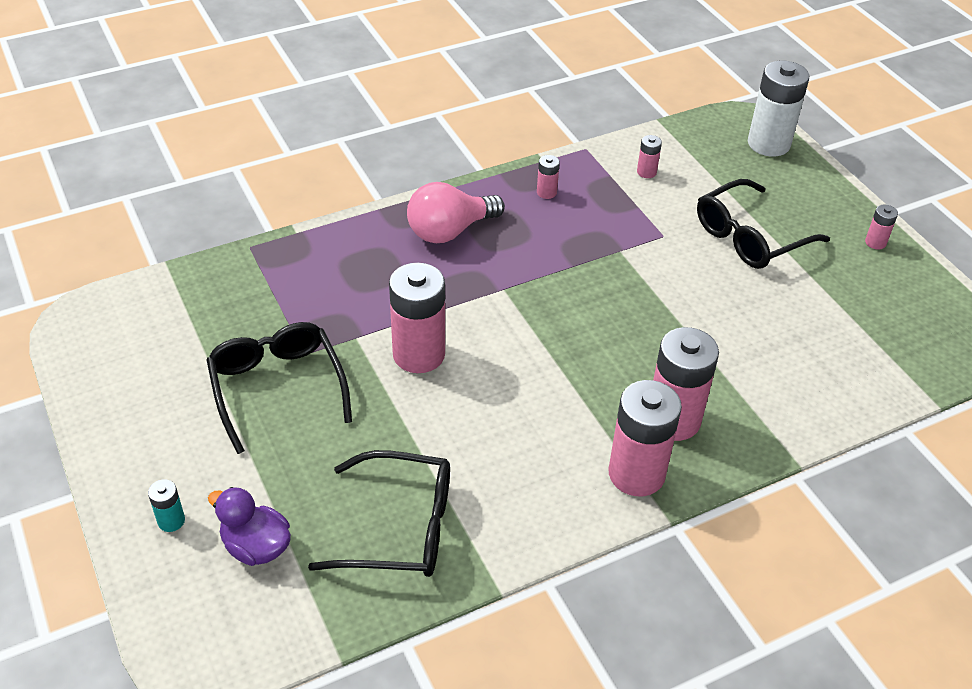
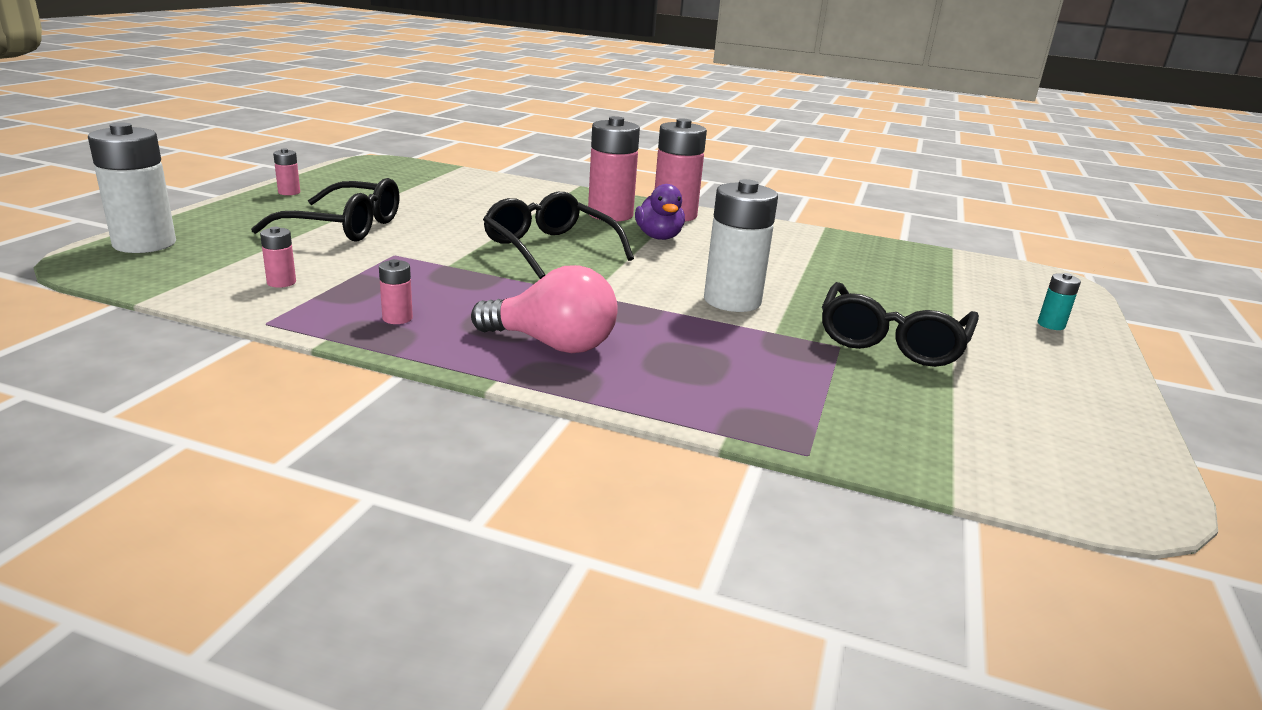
camera: 135 degrees left, 20 degrees down
(256, 547) = (981, 291): purple duck -> purple duck (659, 237)
(399, 527) = (862, 259): black glasses -> black glasses (550, 249)
(419, 354) = (732, 301): pink battery -> white battery

